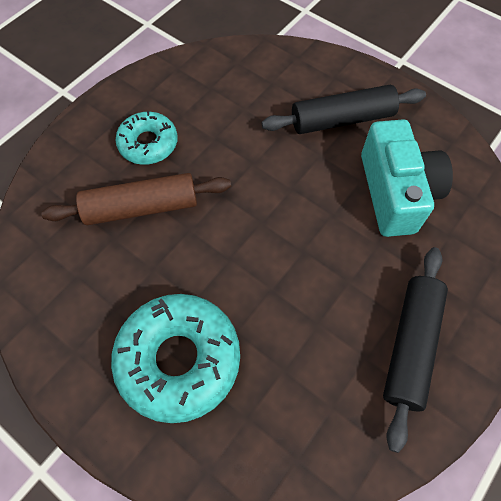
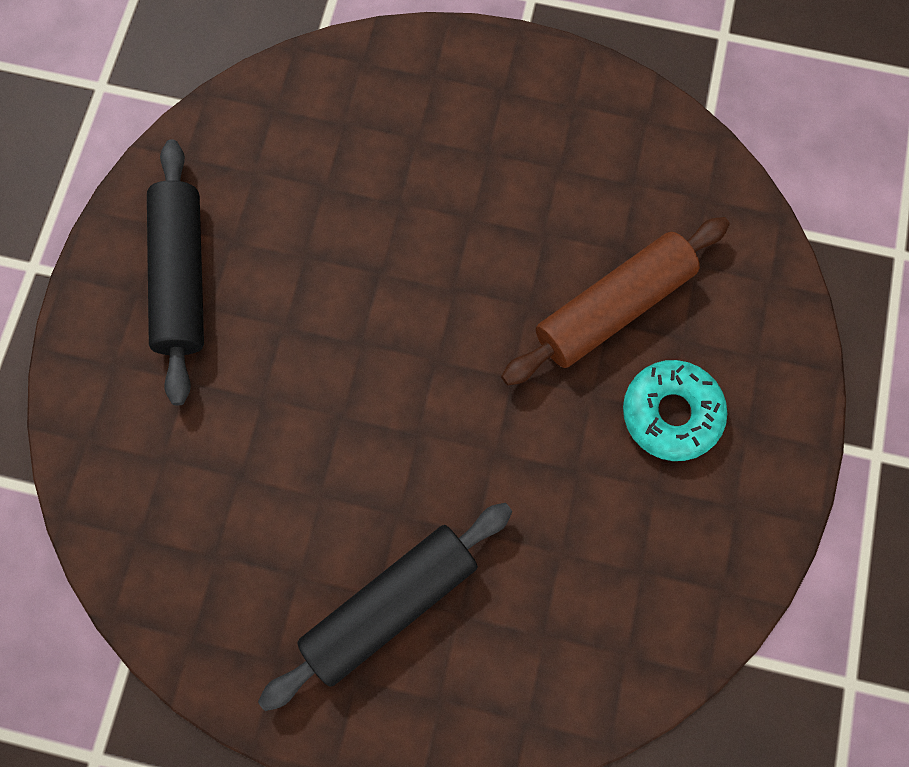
camera: 155 degrees right, 10 degrees up
(179, 359) = (451, 147): turquoise donut -> none
(395, 192) = (260, 497): turquoise camera -> none

